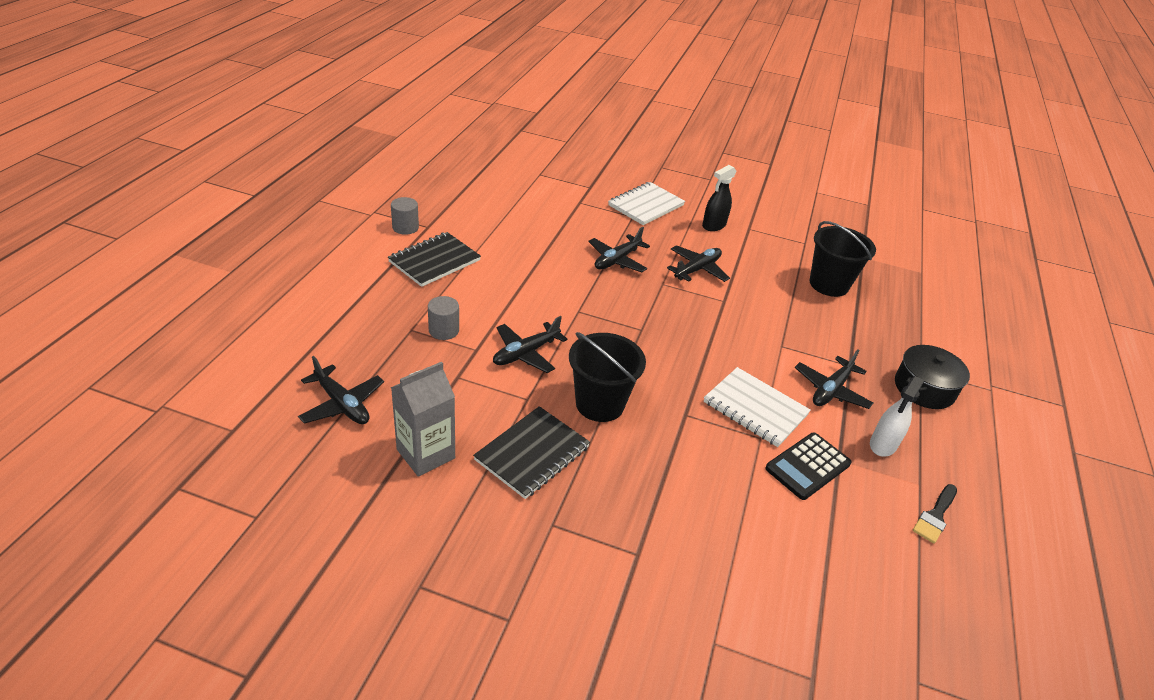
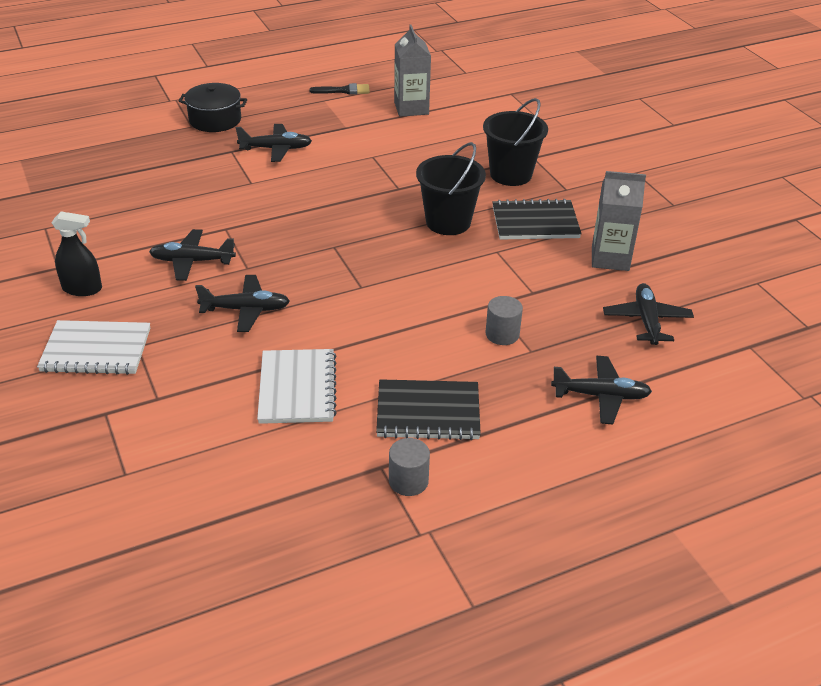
camera: 130 degrees left, 0 degrees up
(526, 353) = (455, 280): black plane -> black plane (601, 396)
(755, 408) = (346, 167): white notebook -> white notebook (297, 388)
(807, 466) = (371, 134): black calculator -> none
(829, 284) = (115, 192): black bucket -> black bucket (511, 174)
(845, 541) = (411, 108): none -> grey carton
(883, 445) = (305, 118): white spray bottle -> none

